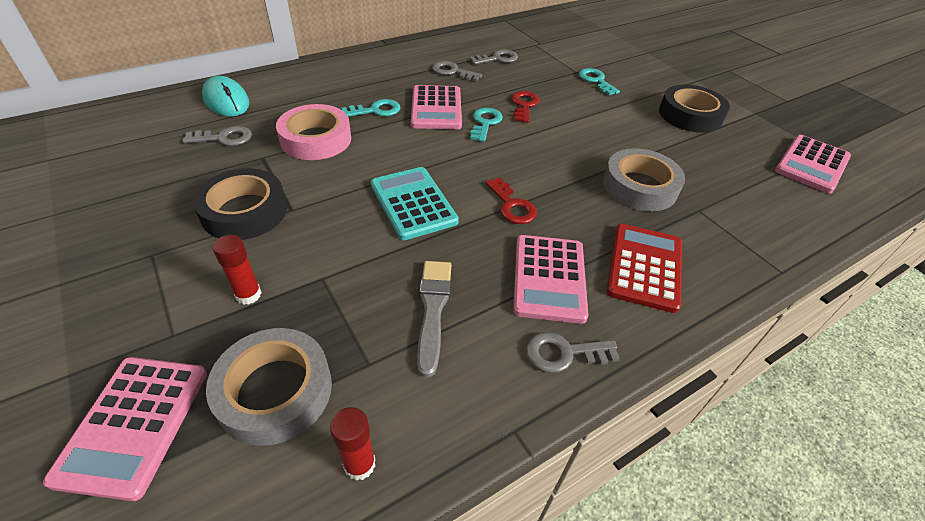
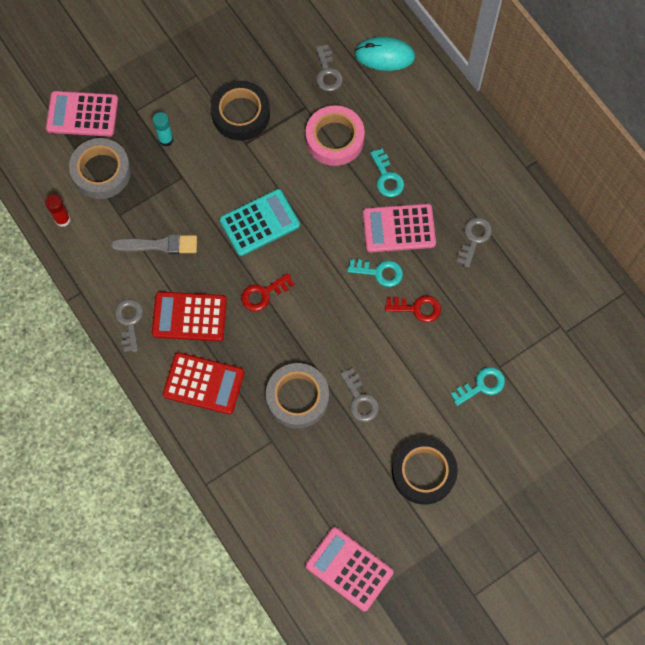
camera: 90 degrees right, 25 degrees up
(226, 100) = (384, 55): turquoise mouse -> turquoise mouse turned 45 degrees clockwise
(248, 295) = (166, 139): red glue stick -> turquoise glue stick
(497, 59) = (513, 283): grey key -> grey key (360, 400)
(549, 278) = (189, 317): pink calculator -> red calculator

